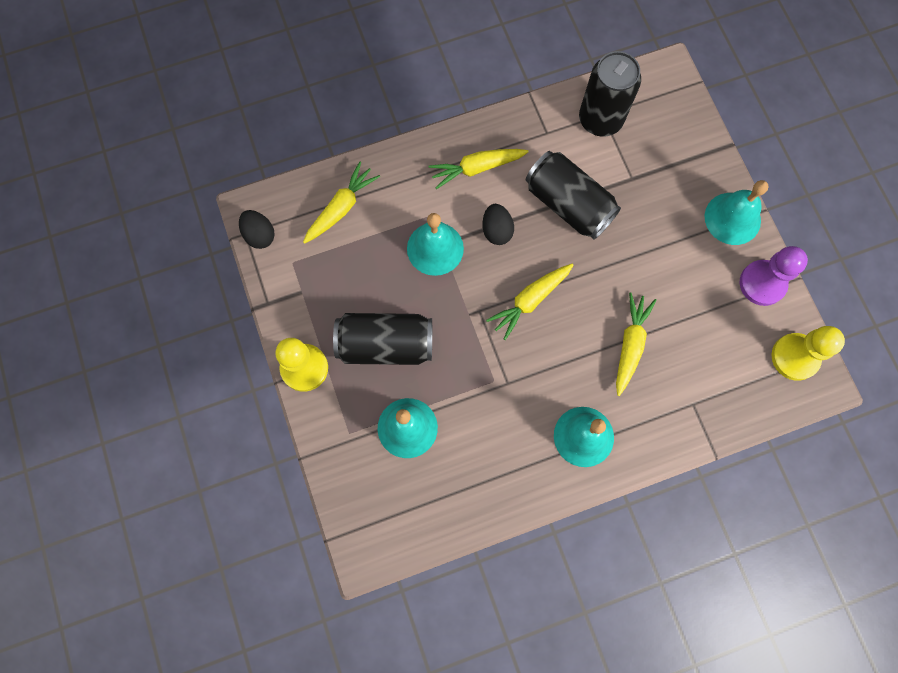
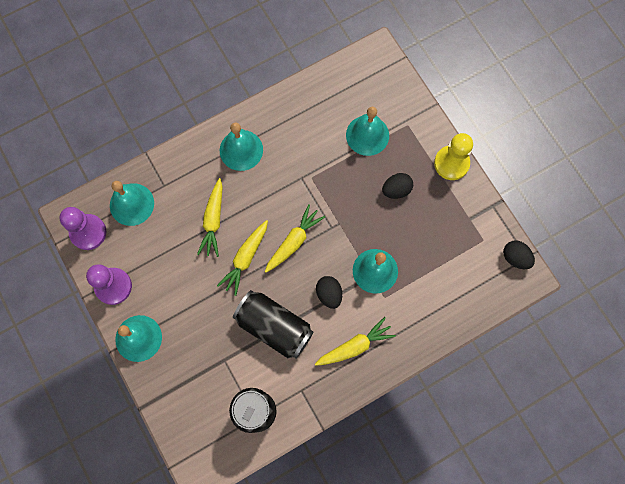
camera: 170 degrees right, 0 degrees up
(341, 207) = (457, 292): yellow carrot -> yellow carrot (245, 259)
(385, 345) = (396, 190): black can -> black egg
(737, 385) = (131, 204): none -> turquoise bell
(795, 357) = (88, 232): yellow pawn -> purple pawn

